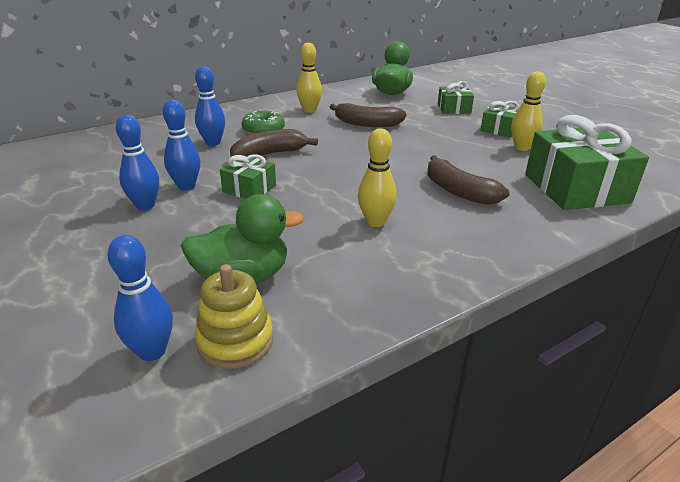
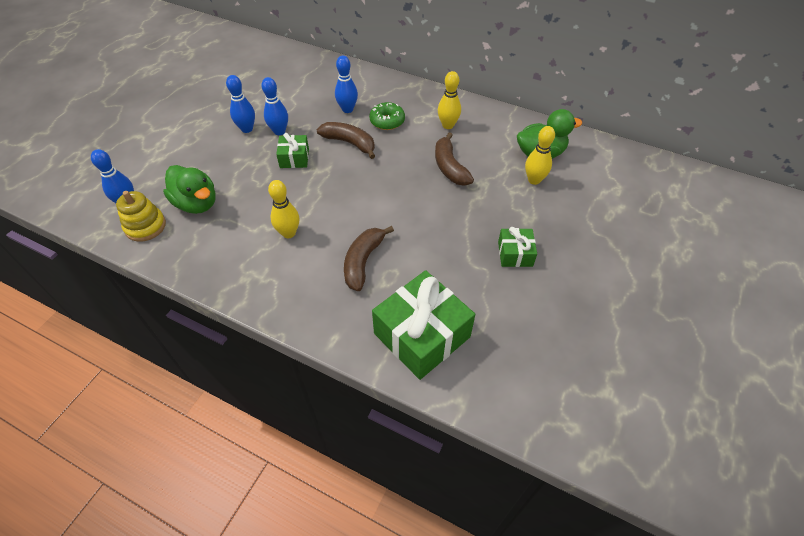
camera: 60 degrees right, 20 degrees up
(454, 109) = (539, 208): green gift -> none
(521, 148) = (483, 280): yellow bowling pin -> yellow bowling pin (534, 180)

